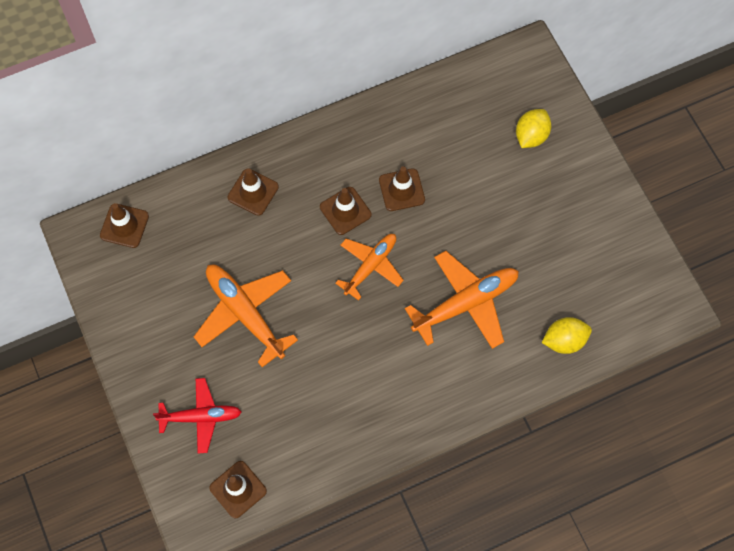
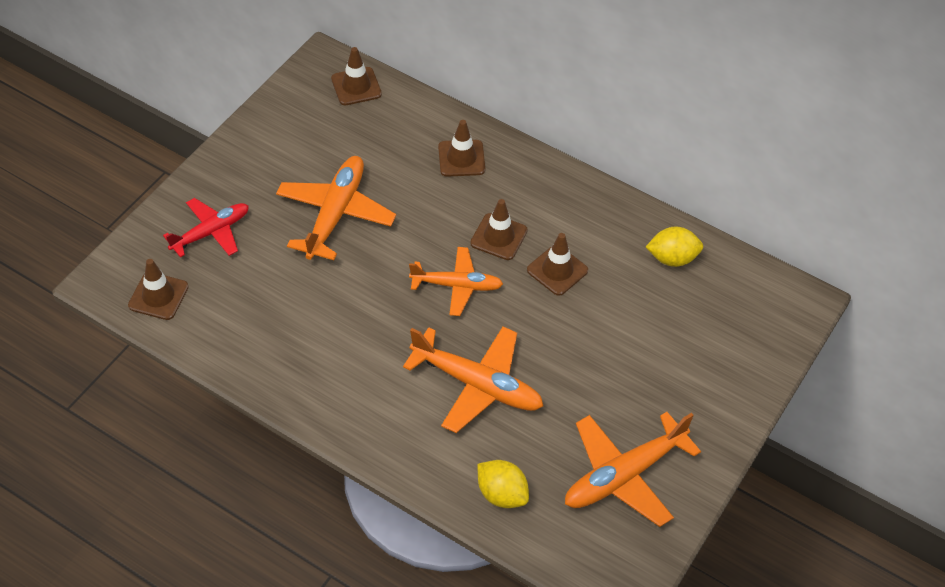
camera: 55 degrees right, 15 degrees down
(200, 417) = (210, 232): red plane -> red plane turned 90 degrees counterclockwise
(531, 136) = (708, 350): yellow lemon -> yellow lemon (672, 258)
(596, 253) = (624, 475): none -> orange plane

